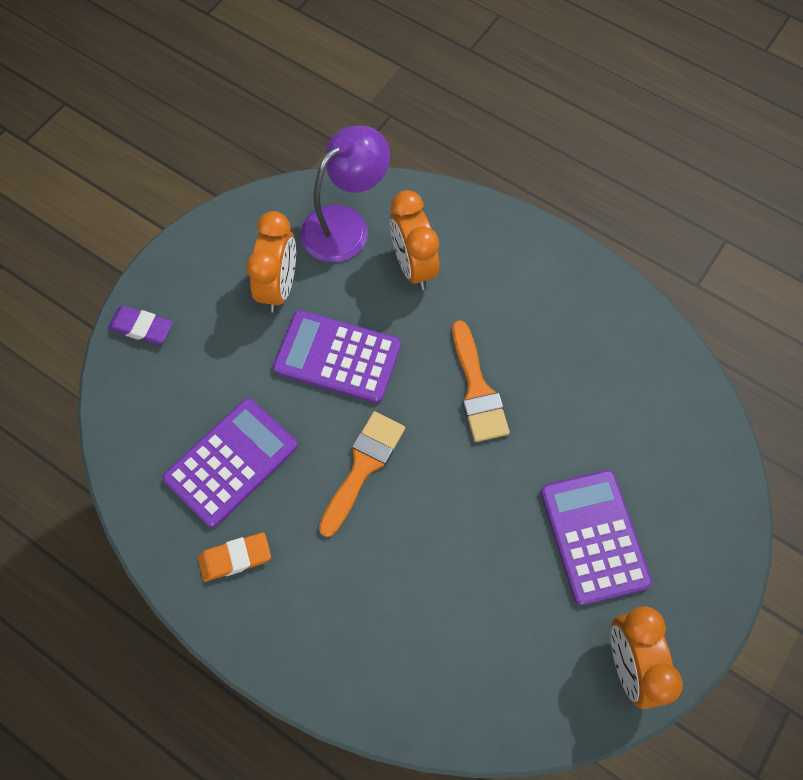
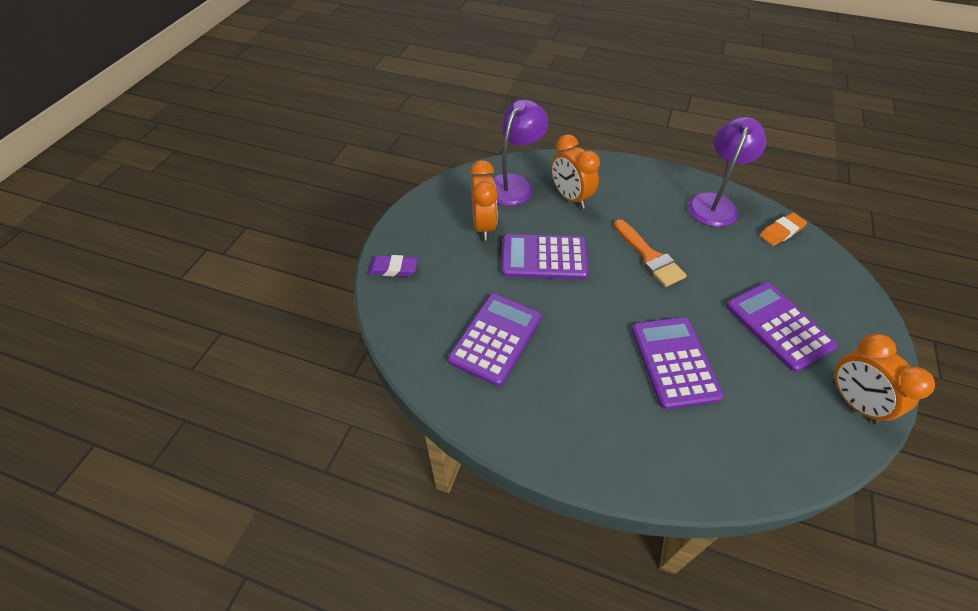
camera: 15 degrees left, 15 degrees down
(235, 558) = (526, 403): orange eraser -> orange eraser (781, 232)
(363, 466) = (594, 319): orange brush -> none
(435, 552) = (674, 362): none -> purple calculator
(611, 323) = (714, 203): none -> purple lamp

